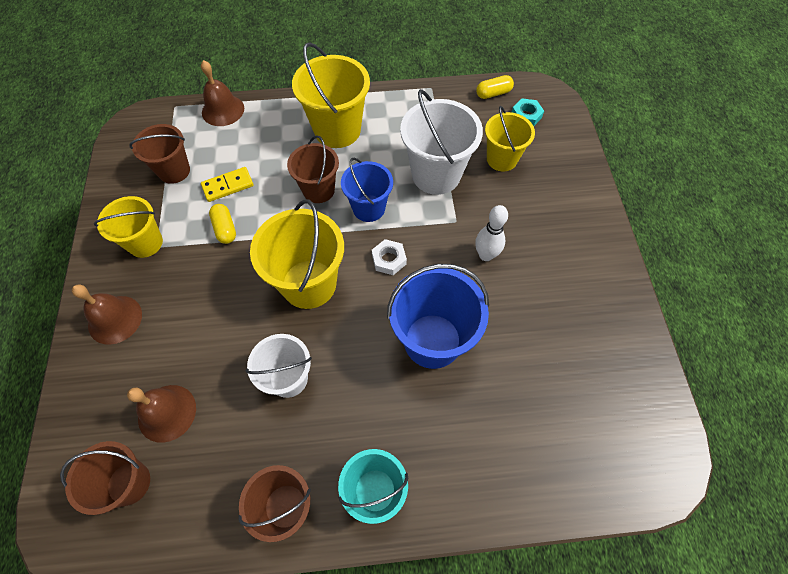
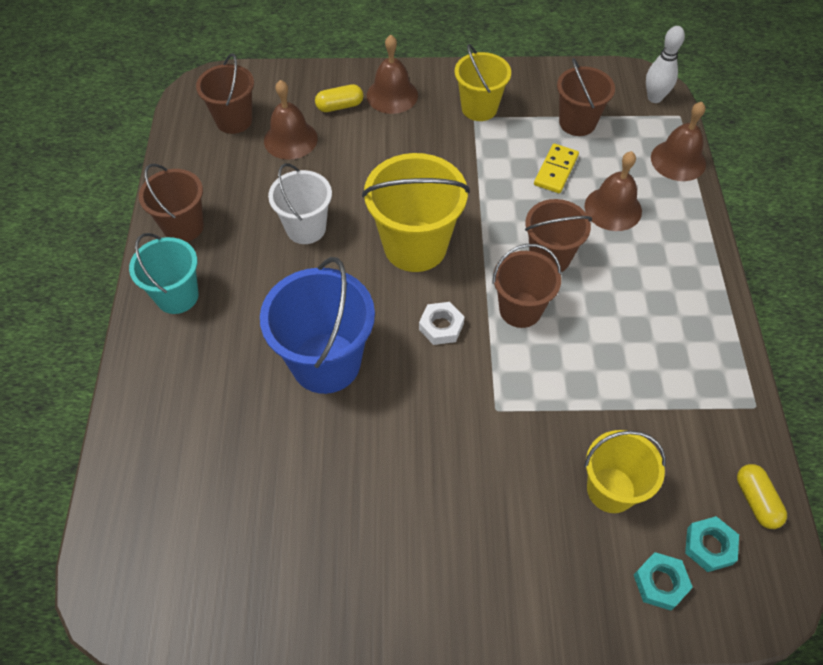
camera: 95 degrees right, 5 degrees down
(225, 229) = (494, 171): yellow capsule -> yellow capsule (340, 106)
(228, 186) = (556, 170): yellow domino -> yellow domino turned 45 degrees clockwise
(270, 150) = (613, 208): none -> brown bell
(337, 130) = (654, 280): yellow bucket -> none
(368, 208) = (520, 309): blue bucket -> brown bucket
(436, 174) = (578, 394): white bucket -> none
(486, 255) = (439, 439): white bowling pin -> white bowling pin (654, 98)
(554, 138) = (660, 583): none -> turquoise nut

